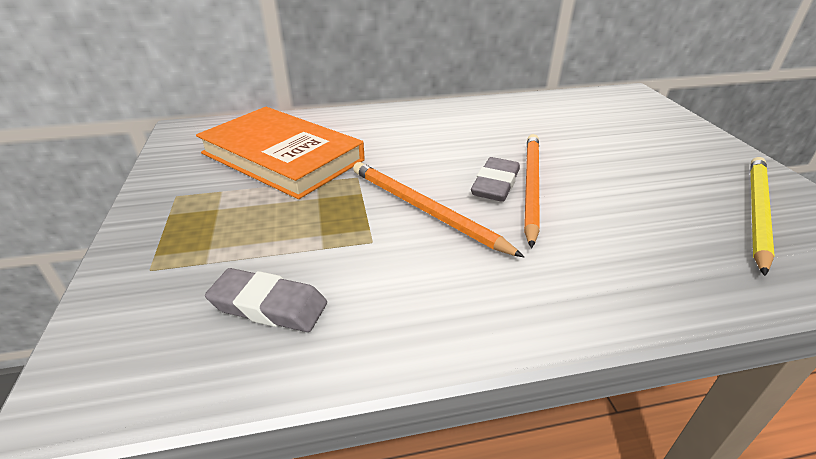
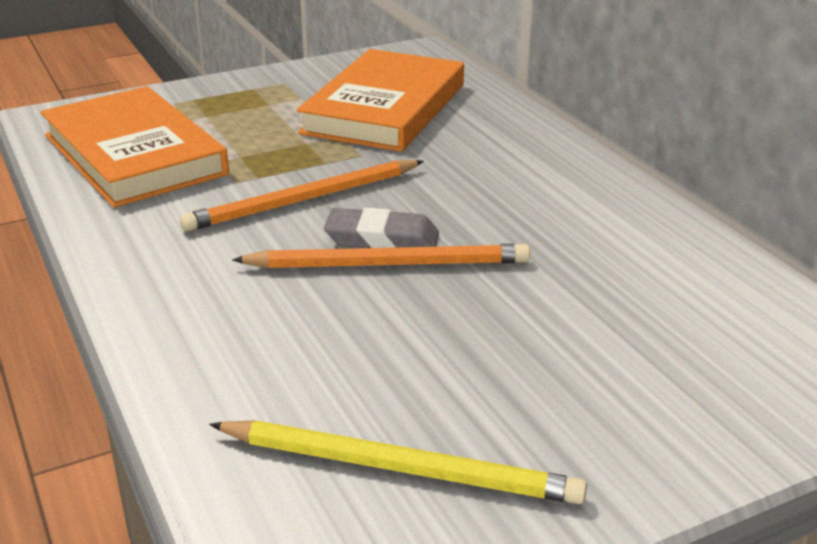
camera: 75 degrees right, 5 degrees down
(269, 306) = (134, 154): grey eraser -> orange book
(424, 209) = (303, 200): orange pencil -> orange pencil turned 150 degrees counterclockwise

